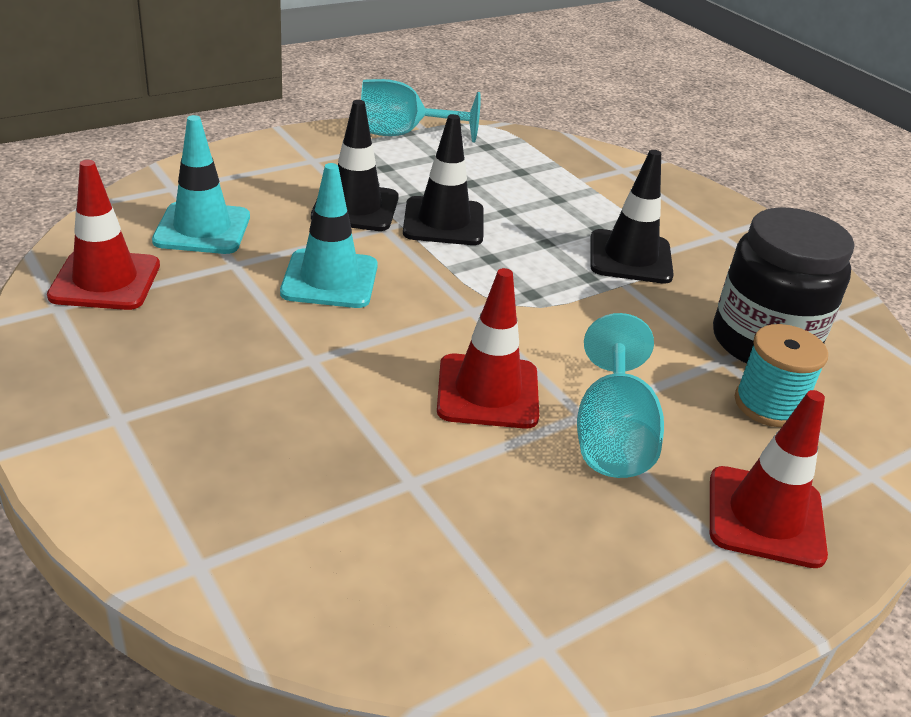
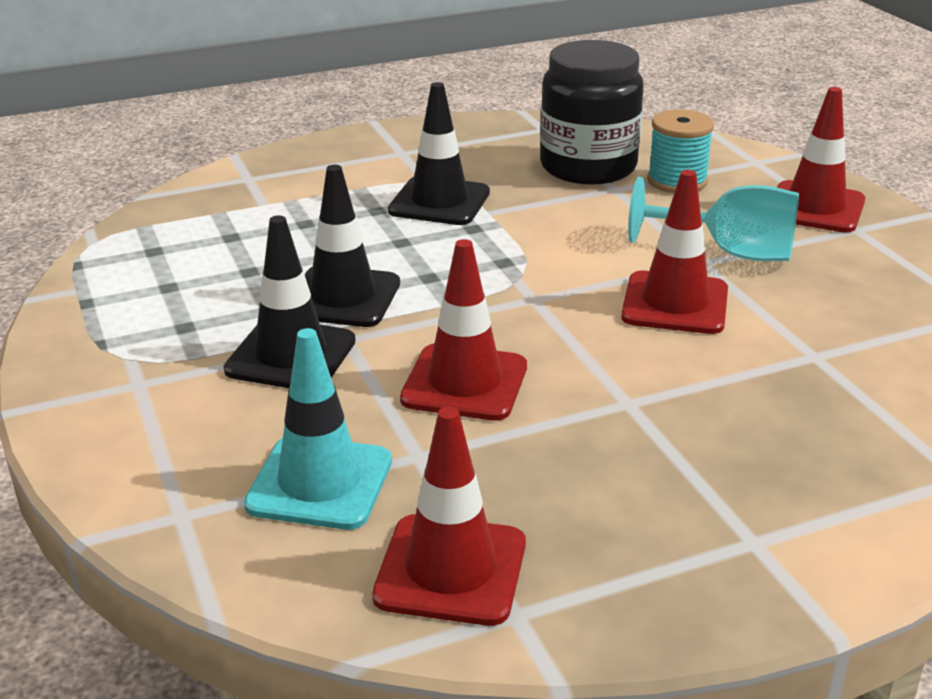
camera: 75 degrees left, 5 degrees down
(330, 279) = (464, 383): turquoise traffic cone -> red traffic cone
(402, 134) = (90, 306): turquoise goblet -> none

